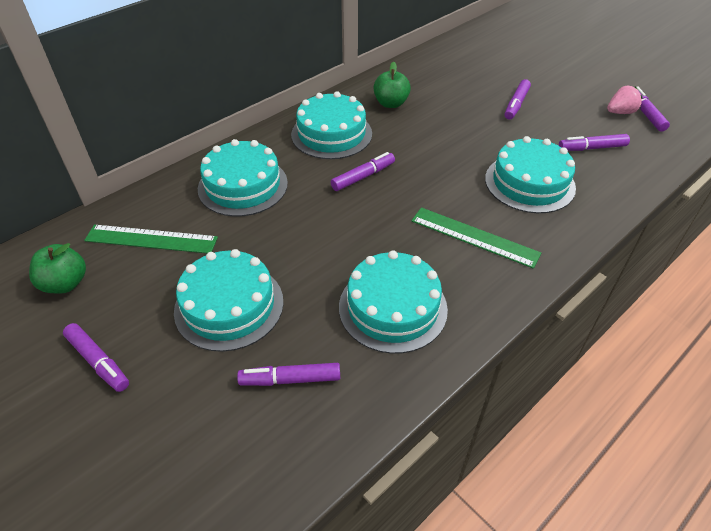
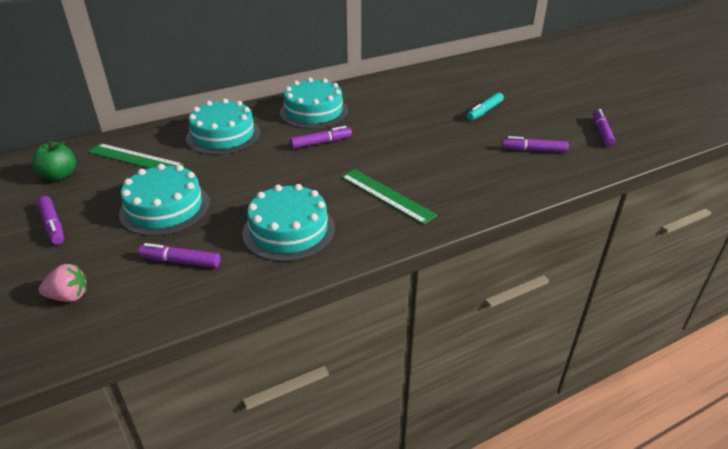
camera: 15 degrees right, 10 degrees down
(391, 103) = (375, 98): green apple -> none
(516, 104) = (484, 111): purple marker -> turquoise marker
(529, 183) = (460, 166): turquoise cake -> none
(620, 112) = (578, 128): pink strawberry -> pink strawberry (69, 296)

